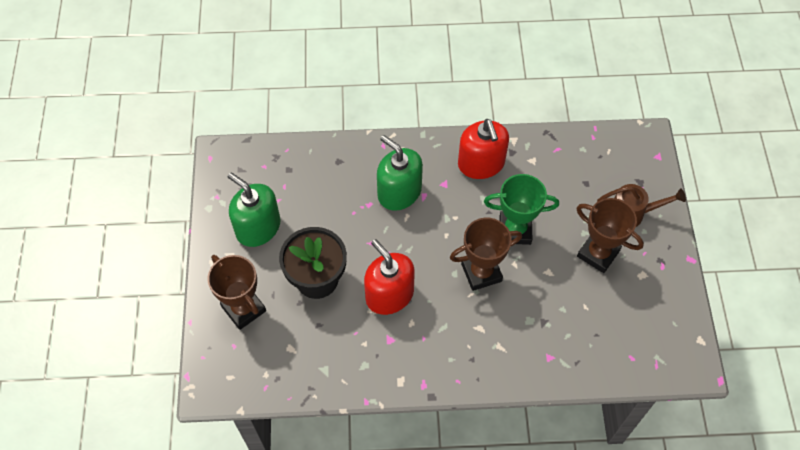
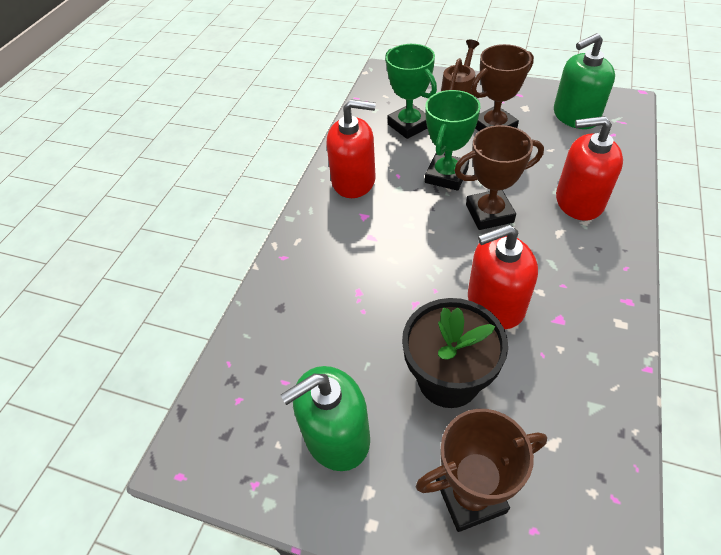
camera: 65 degrees left, 10 degrees down
(399, 192) = (356, 258): green soap dispenser -> green soap dispenser (575, 116)
(481, 272) = (489, 213): brown trophy -> brown trophy turned 75 degrees clockwise
(523, 338) = (579, 201): none -> red soap dispenser
(571, 183) = (409, 125): none -> green trophy

